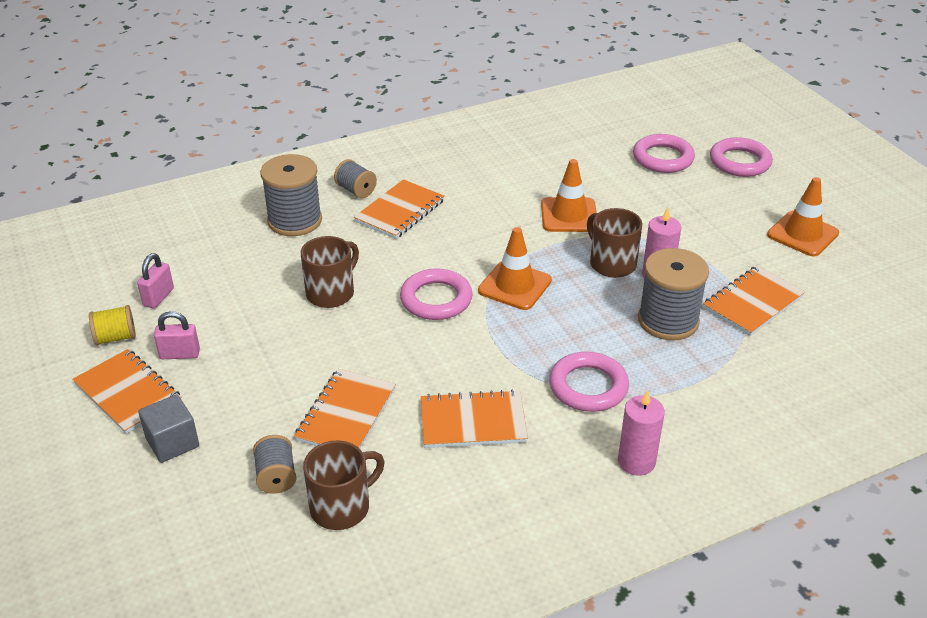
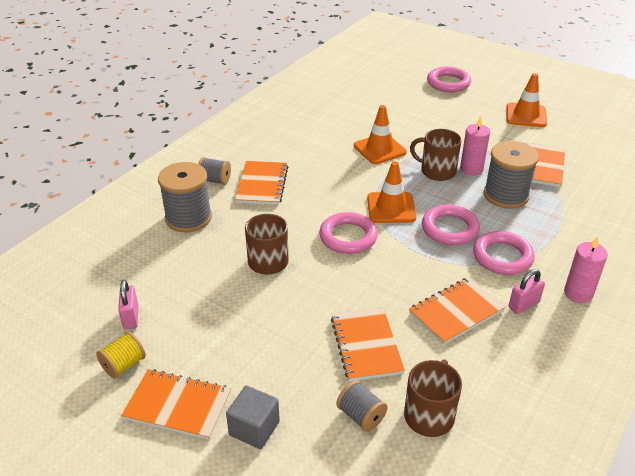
camera: 30 degrees left, 0 degrees up
(180, 354) = (193, 355): pink padlock -> pink padlock (523, 305)
(663, 158) = (401, 94): pink ring -> pink ring (450, 229)

